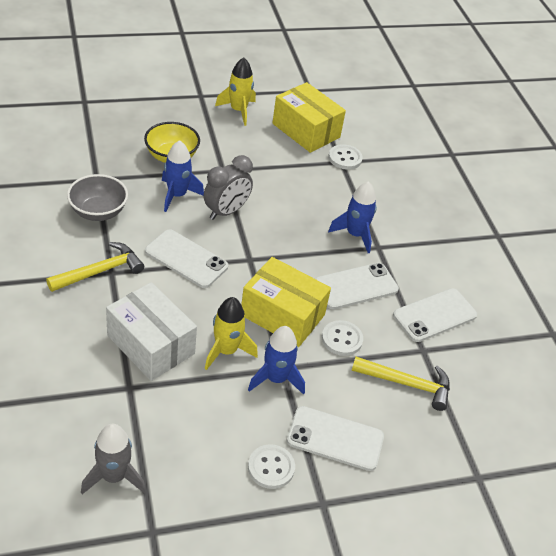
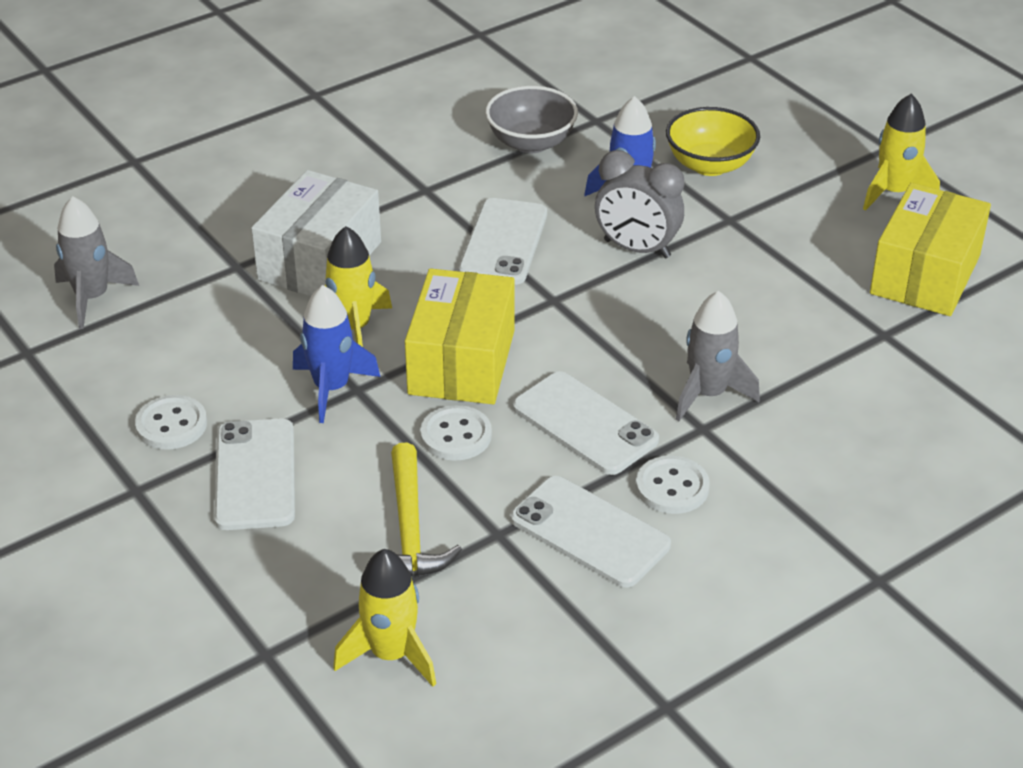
camera: 75 degrees right, 5 degrees down
(100, 271) = (420, 180): yellow hammer -> none
(345, 158) = (898, 336): white button -> white button (672, 487)
(355, 235) = (708, 394): blue rocket -> grey rocket
(494, 423) = (391, 654): none -> yellow rocket

